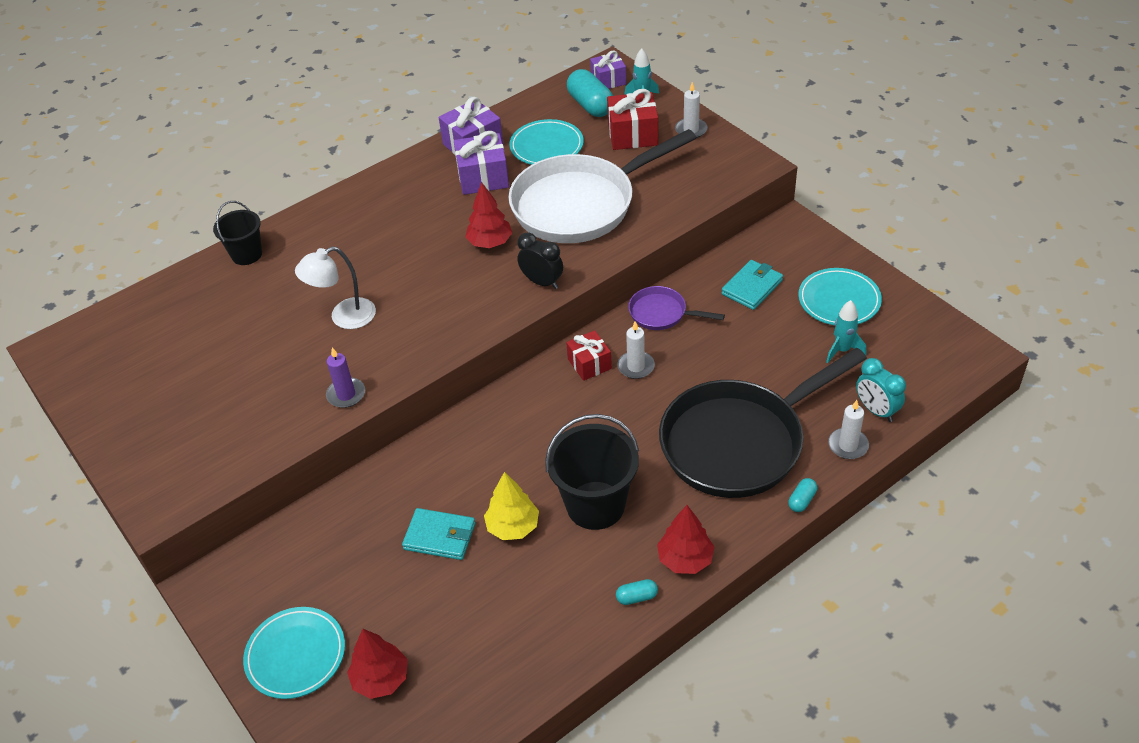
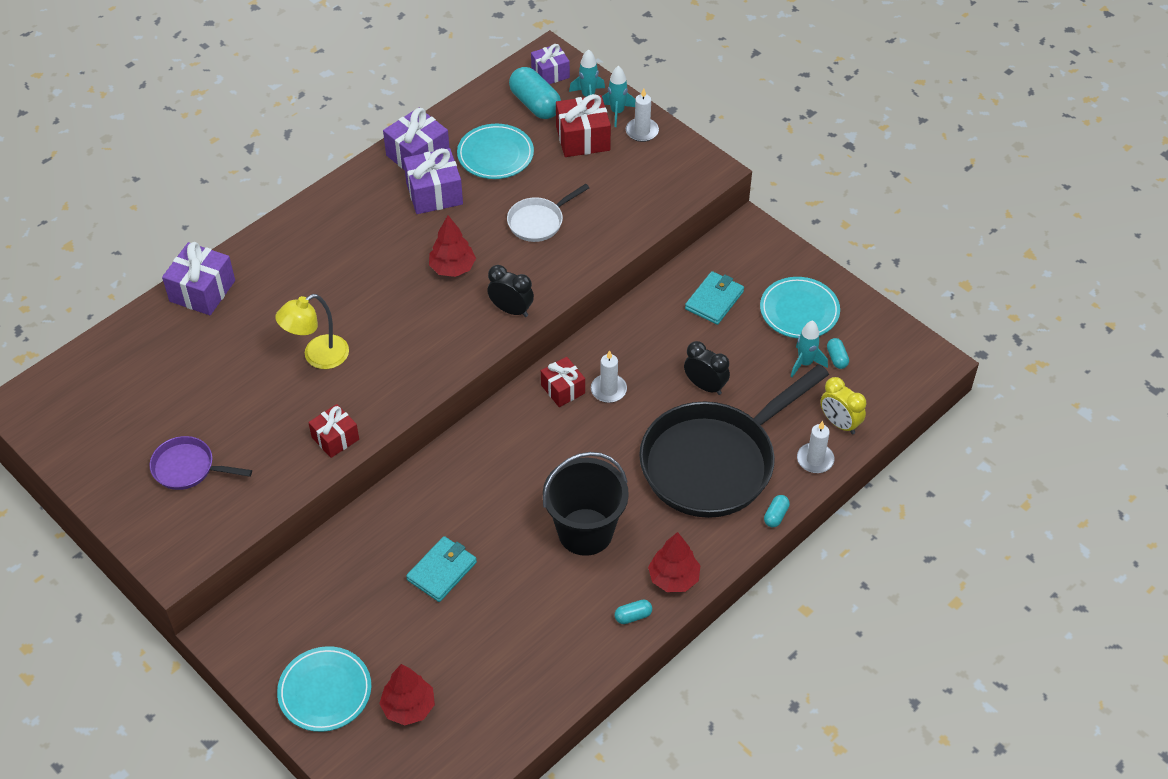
camera: 10 degrees left, 5 degrees up
(247, 254) = (202, 291): black bucket -> purple gift
(344, 317) = (317, 357): white lamp -> yellow lamp
(346, 394) = (335, 438): purple candle -> red gift
(439, 536) = (442, 571): turquoise wallet -> turquoise wallet turned 60 degrees counterclockwise
(513, 527) = (510, 557): yellow tree -> none
(580, 204) = (538, 222): white pan -> white pan, size x0.45
(661, 313) = (628, 332): purple pan -> purple pan (188, 468)
(668, 113) = (617, 112): none -> turquoise rocket
(736, 367) = (705, 386): none -> black clock
(876, 347) = (837, 358): none -> turquoise capsule
(876, 410) = (839, 423): turquoise clock -> yellow clock

